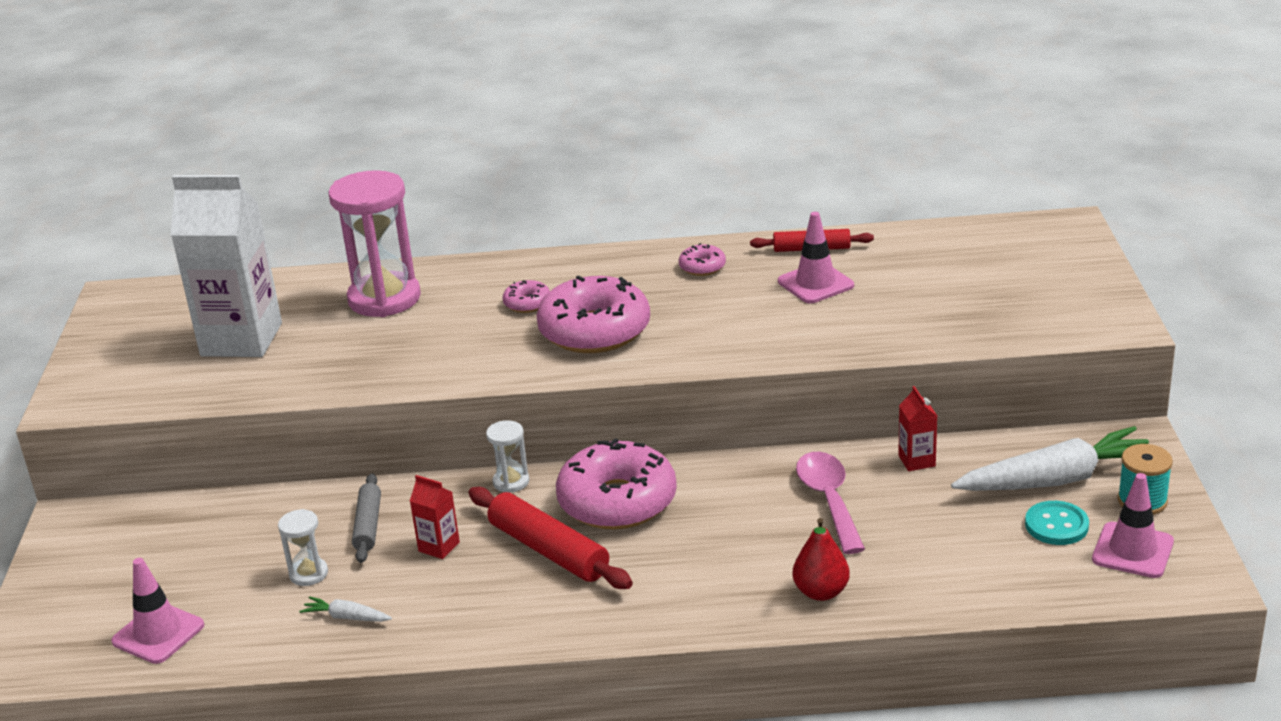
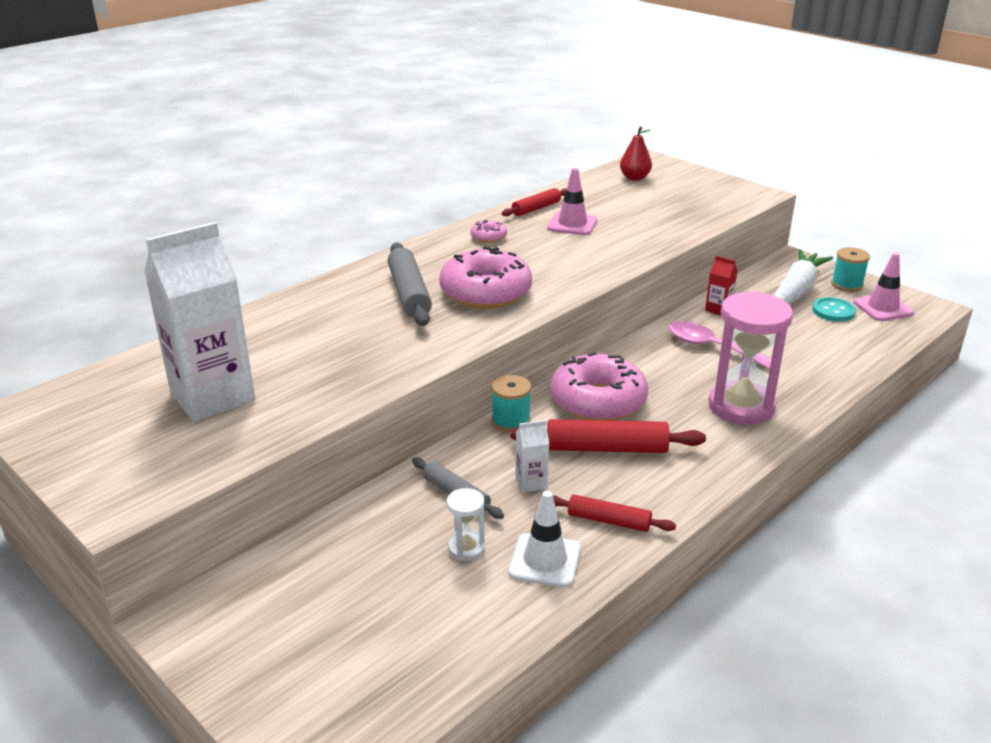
camera: 45 degrees left, 0 degrees up
(158, 633) = (414, 658): pink traffic cone -> none
(346, 617) = (545, 561): white carrot -> white traffic cone
(384, 299) = (291, 327): pink hourglass -> pink hourglass (741, 406)
(439, 547) = (531, 482): red carton -> white carton
(445, 614) = (609, 521): none -> red rolling pin
(511, 482) = (511, 421): white hourglass -> turquoise spool
(527, 303) = (409, 293): pink donut -> grey rolling pin
(821, 592) = (791, 394): red pear -> red pear (634, 178)

